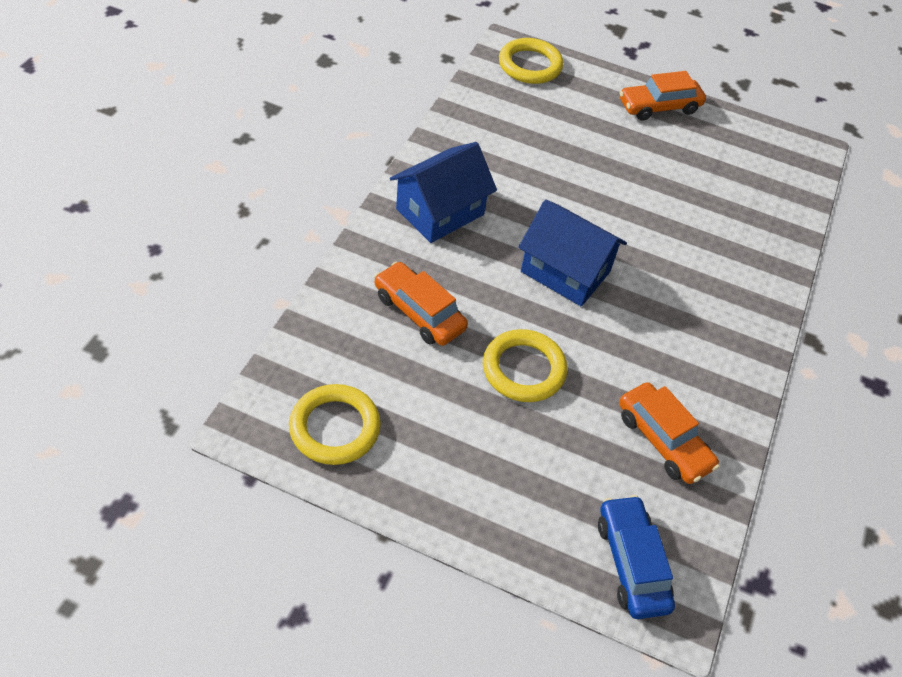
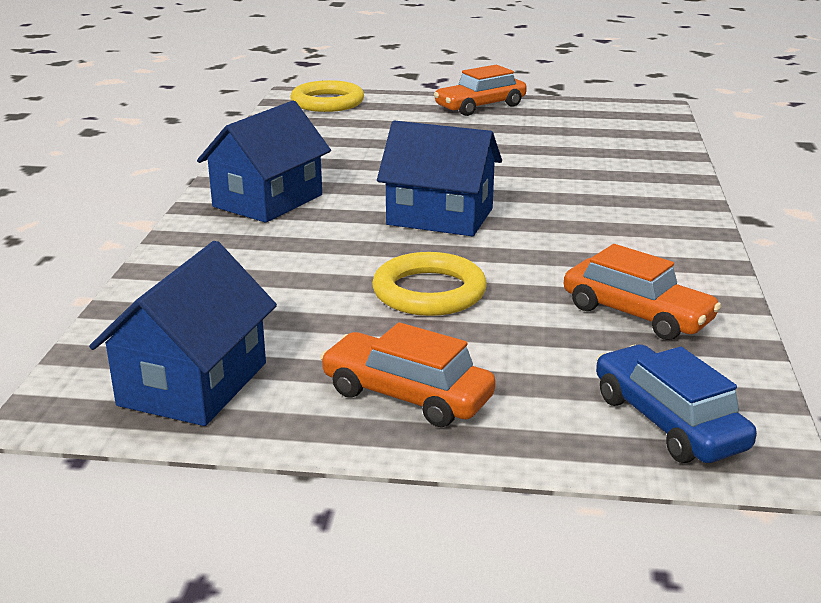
camera: 10 degrees left, 25 degrees down
(335, 428) = (193, 384): yellow ring -> blue house
(419, 312) = (273, 272): orange car -> orange car (407, 395)

